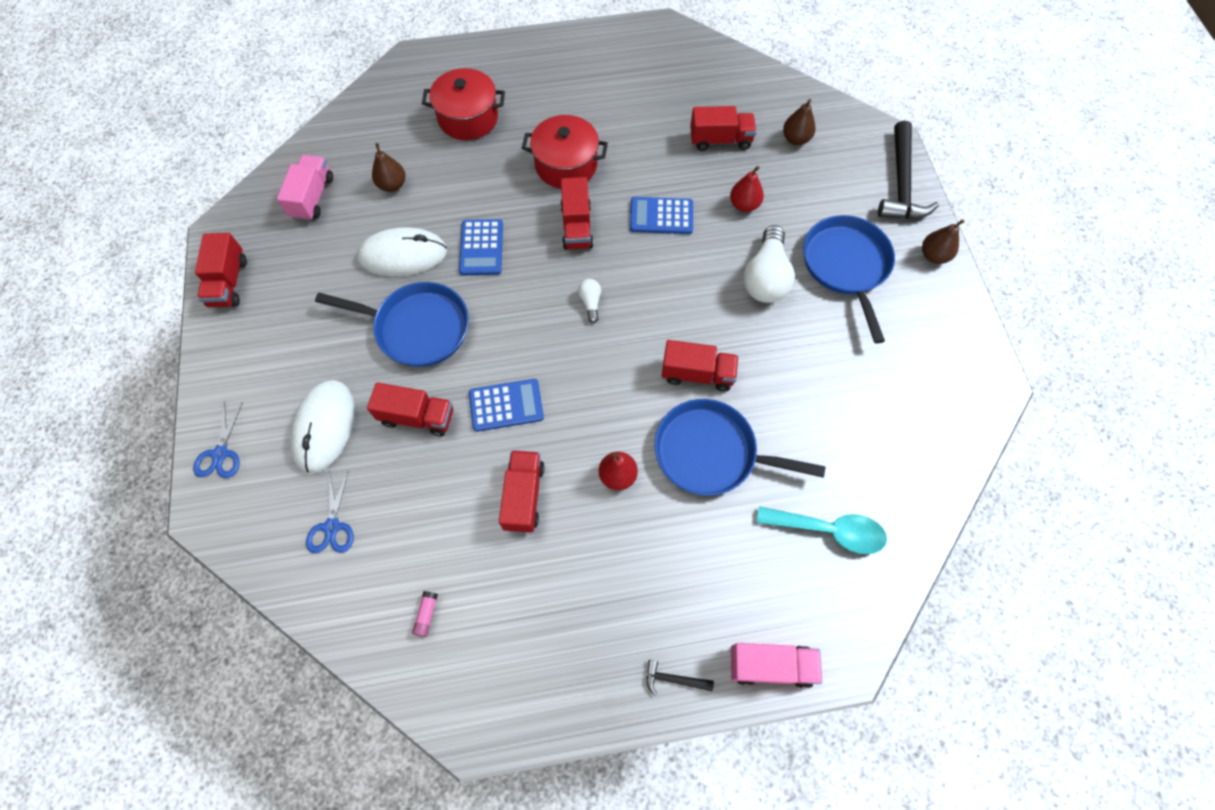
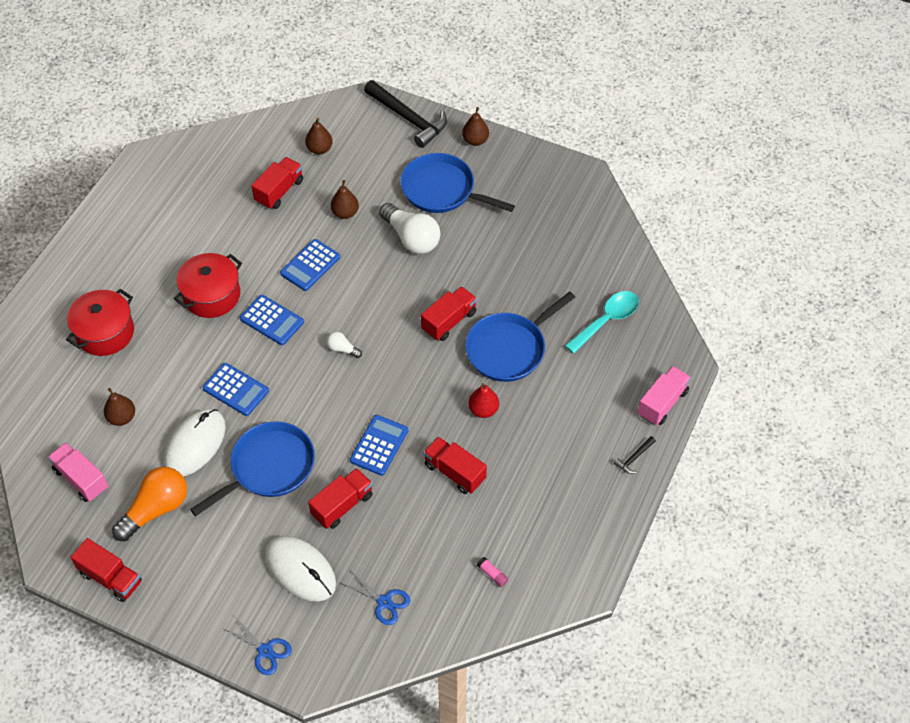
camera: 55 degrees left, 10 degrees down
(317, 270) = (156, 509): none -> orange light bulb
(576, 226) = (272, 320): red truck -> blue calculator
(744, 205) = (345, 213): red pear -> brown pear

